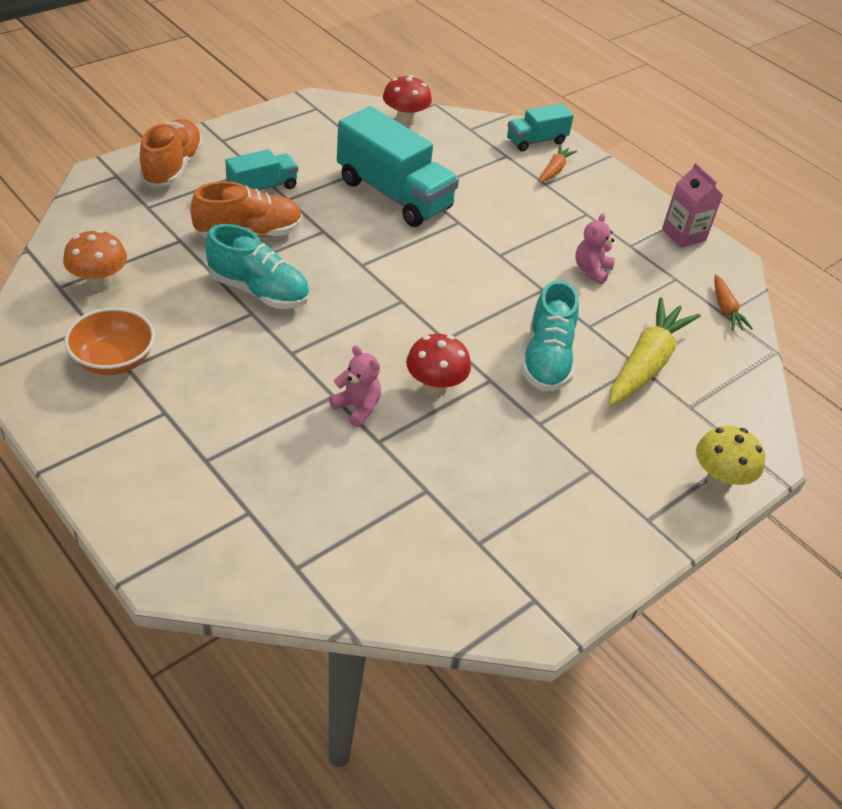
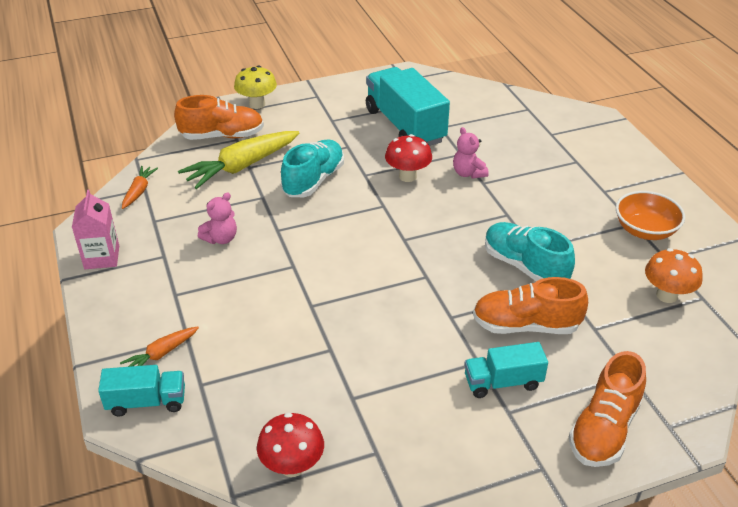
camera: 155 degrees left, 5 degrees down
(394, 194) = (361, 349): turquoise truck -> turquoise truck (405, 126)
(712, 408) = (222, 136): none -> orange shoe

